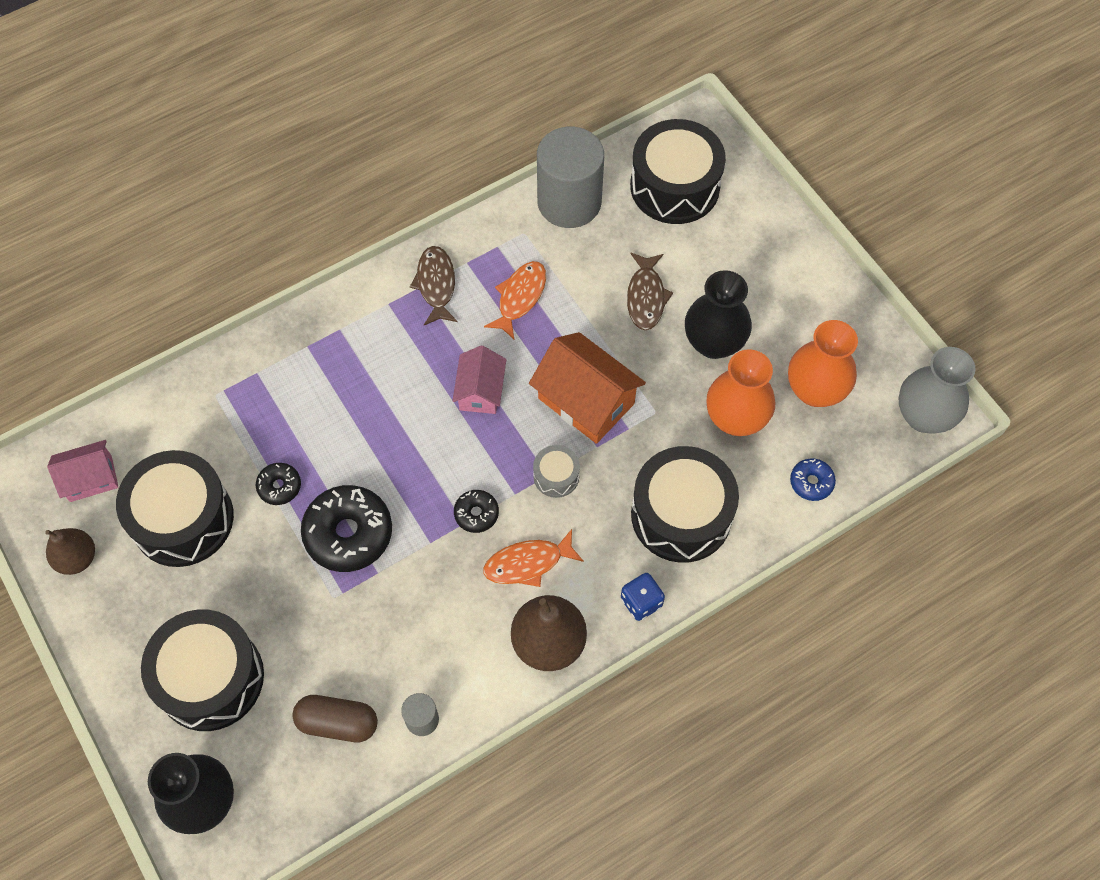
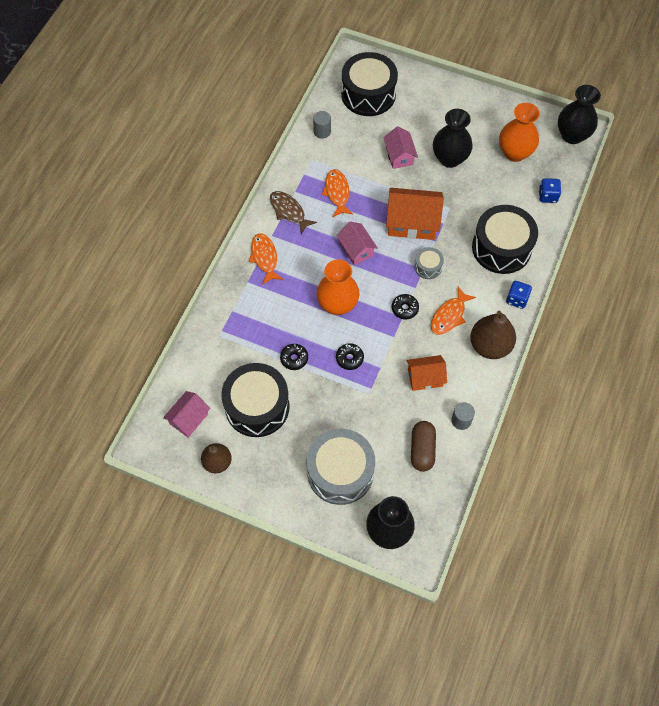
camera: 35 degrees left, 0 degrees up
(210, 678) = (340, 472): black drum -> grey drum
(338, 723) = (422, 449): brown capsule -> brown capsule turned 60 degrees counterclockwise
(348, 533) = (349, 358): black donut -> black donut, size x0.51
(354, 328) = (264, 258): none -> orange fish
(424, 627) = (425, 378): none -> orange house
(569, 202) = (322, 131): grey cylinder -> grey cylinder, size x0.44
(646, 297) = (399, 156): brown fish -> pink house
(736, 418) = (489, 188): orange vase -> orange vase (337, 304)
(811, 482) = (547, 196): blue donut -> blue dice
(924, 416) = (572, 135): grey vase -> black vase

